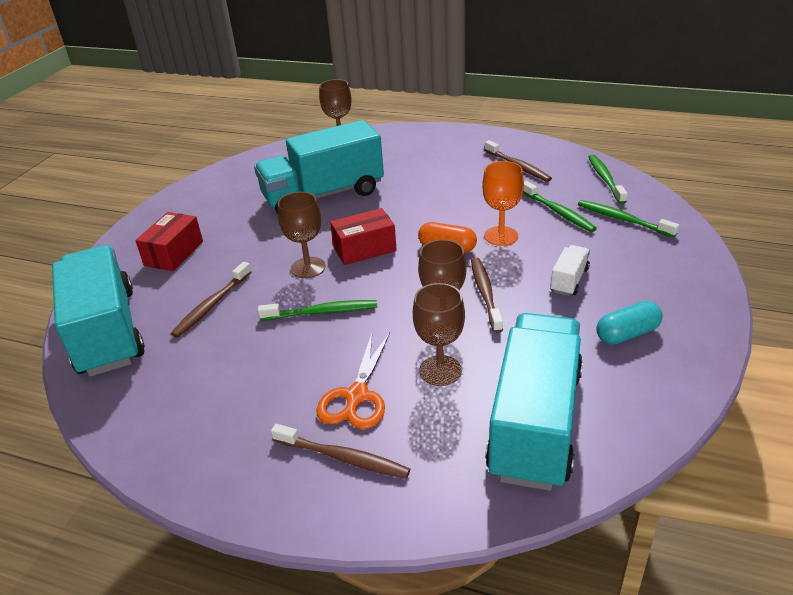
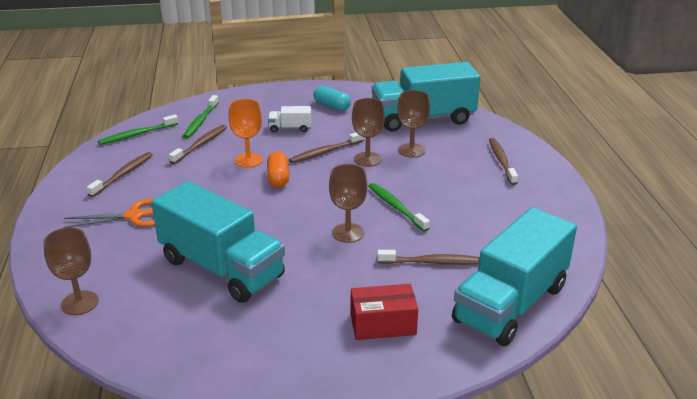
camera: 120 degrees left, 5 degrees down
(356, 396) = (457, 170): orange scissors -> orange scissors (134, 216)
(364, 249) = (303, 214): red box -> none
(558, 212) = (200, 145): green toothbrush -> brown toothbrush

